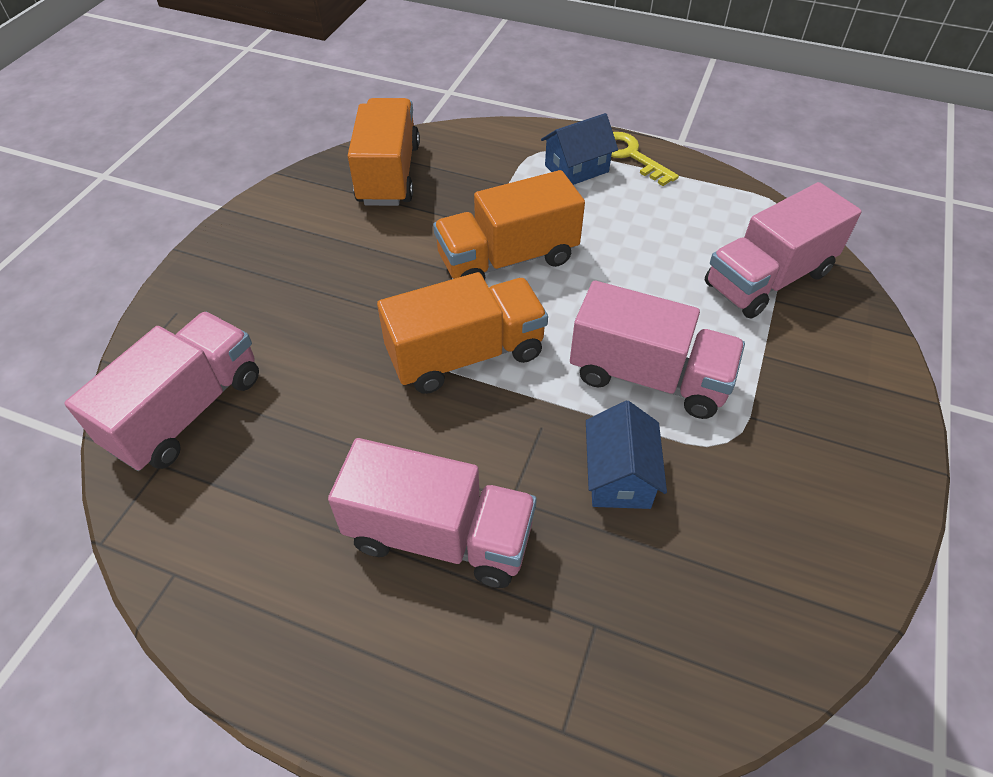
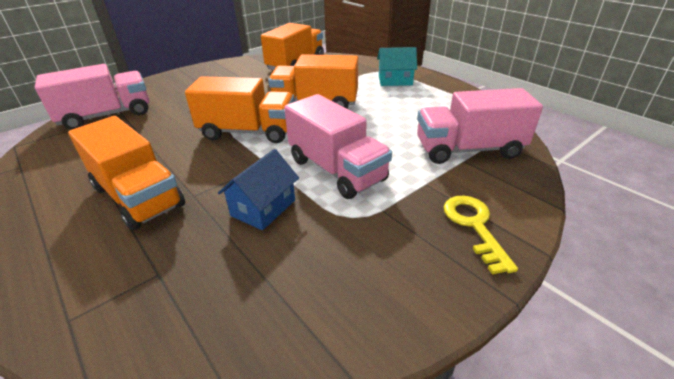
camera: 30 degrees right, 15 degrees down
(439, 535) = (138, 196): pink truck -> orange truck
(576, 168) = (395, 80): blue house -> turquoise house
(631, 156) = (433, 82): yellow key -> yellow key (474, 226)

